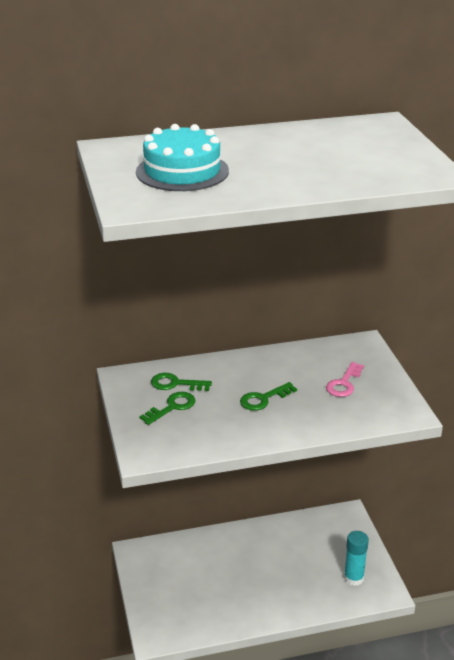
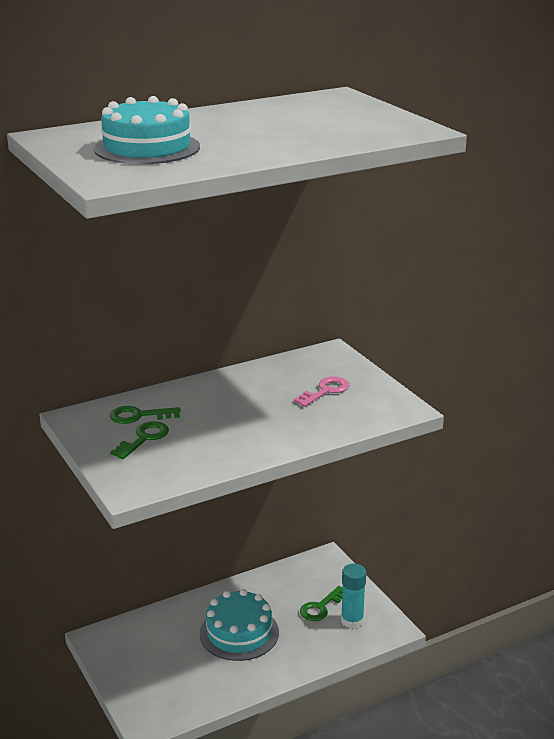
camera: 15 degrees left, 5 degrees down
(253, 570) = (239, 633): none -> turquoise cake
(263, 399) = (244, 417): green key -> green key (321, 607)
(344, 383) = (325, 391): pink key -> pink key turned 150 degrees counterclockwise

